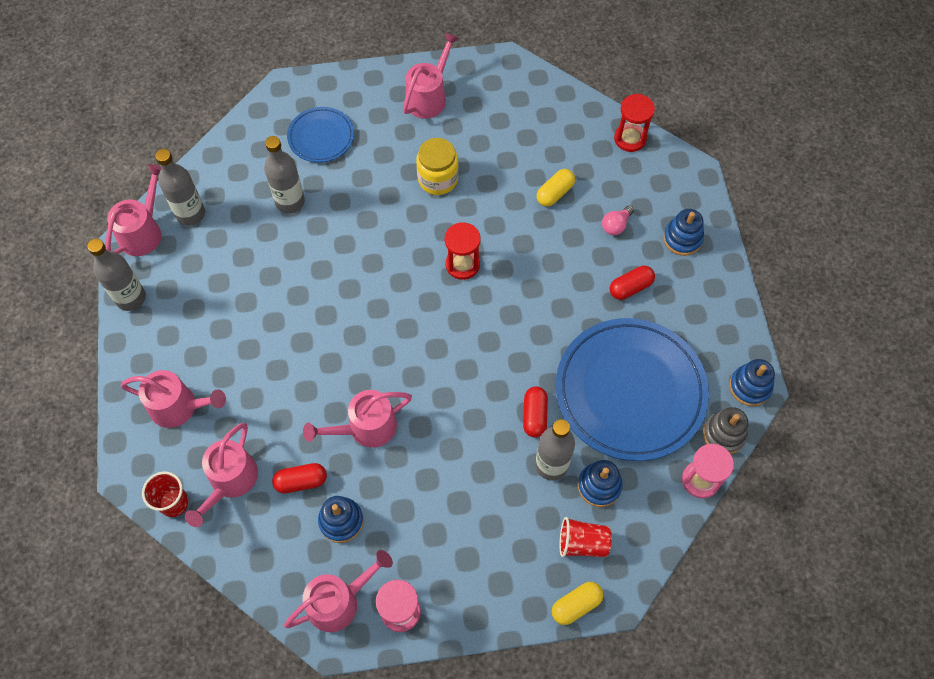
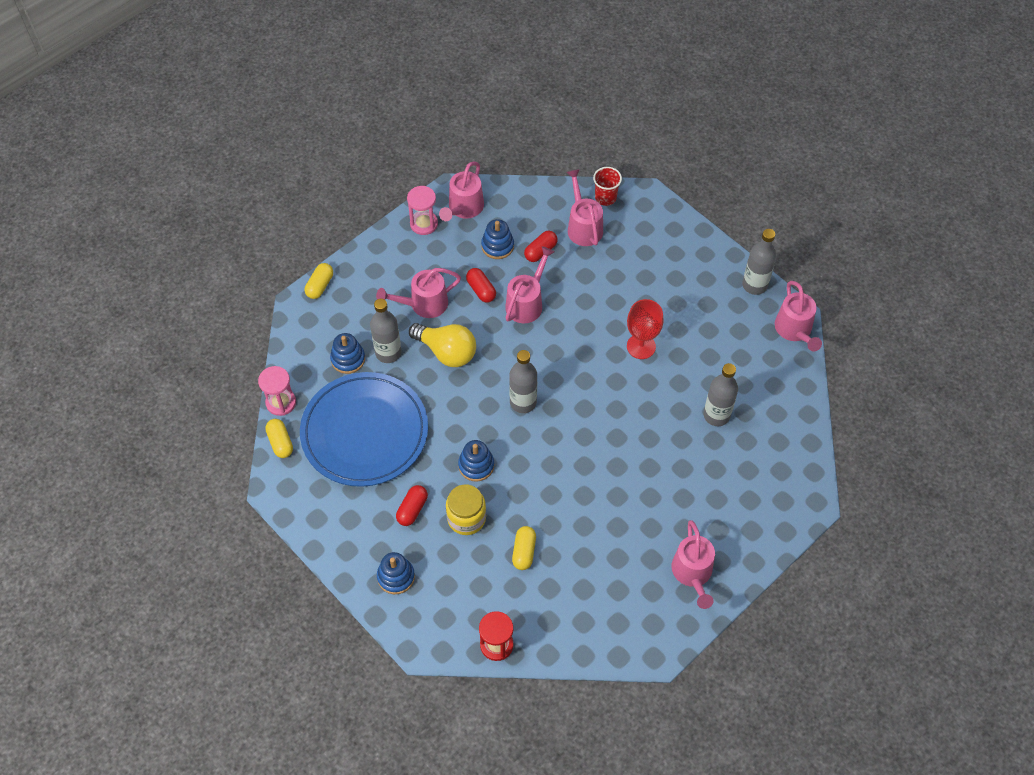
camera: 145 degrees right, 5 degrees down
(180, 407) = (654, 245): pink watering can -> pink watering can (423, 304)
(190, 214) = (776, 362): grey bottle -> grey bottle (523, 402)
(295, 307) = (641, 346): none -> red goblet
(321, 137) = (744, 481): blue plate -> none
(438, 179) = (624, 504): yellow jar -> yellow jar (466, 518)
(462, 264) = (550, 448): red hourglass -> none
(489, 426) = (446, 352): none -> yellow light bulb
(534, 415) = (421, 376): red capsule -> red capsule (481, 290)
(582, 543) = (337, 320): red cup -> none
(616, 225) = (456, 554): pink light bulb -> none
(724, 434) = (280, 442): grey stacking toy -> yellow capsule
(750, 387) = (279, 488): blue stacking toy -> blue stacking toy (476, 465)

